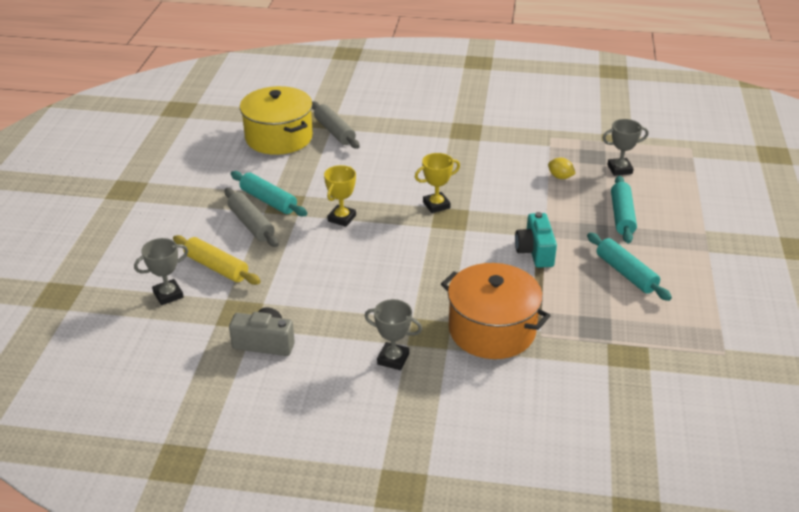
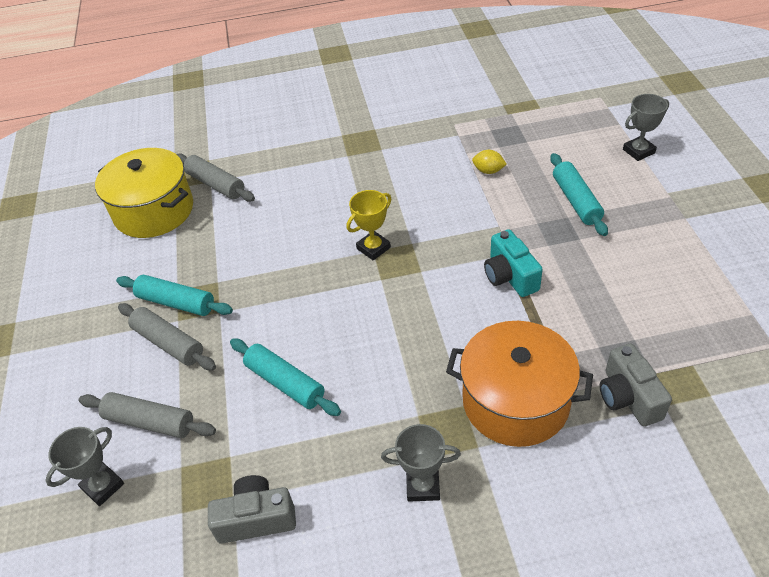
camera: 15 degrees left, 10 degrees up
(216, 267) = (150, 422): yellow rolling pin -> grey rolling pin
(342, 218) = (274, 300): yellow trophy -> none
(582, 352) = (628, 397): none -> grey camera
(619, 169) = (544, 143): grey trophy -> grey trophy (638, 151)
(626, 273) = (618, 274): turquoise rolling pin -> turquoise rolling pin (285, 383)

